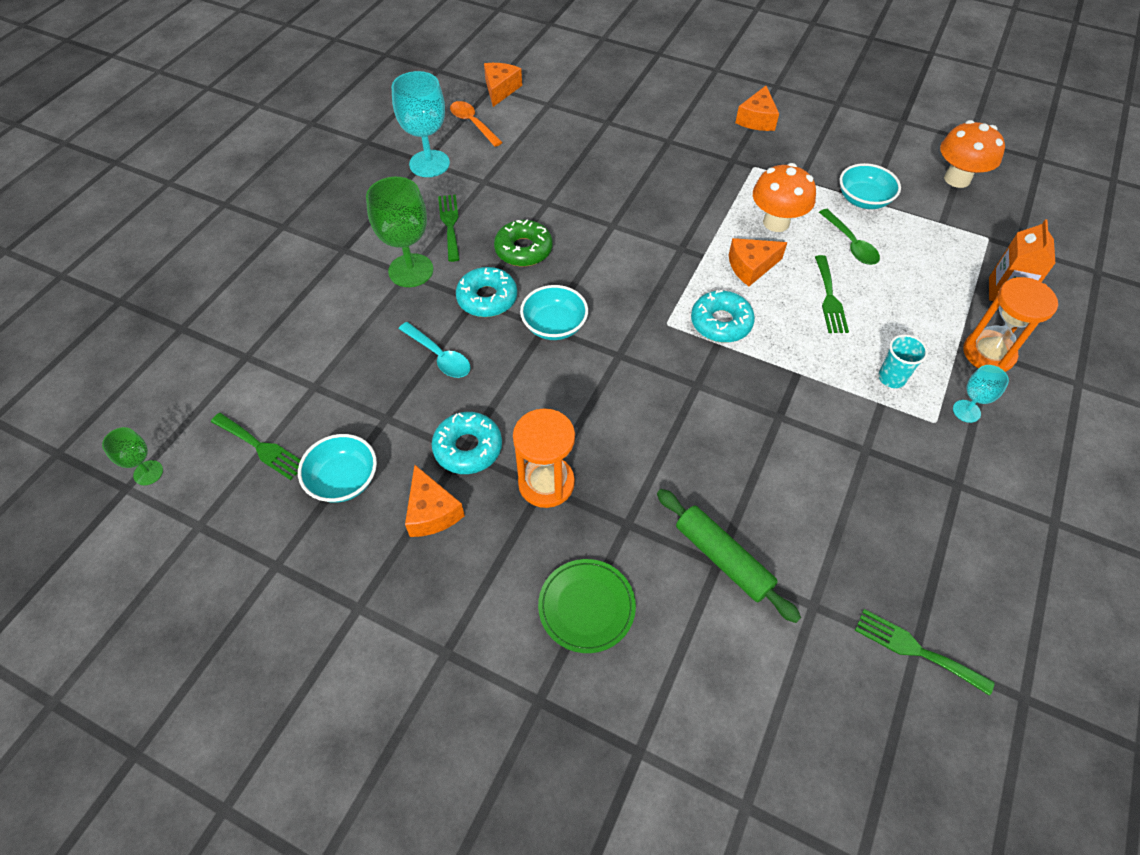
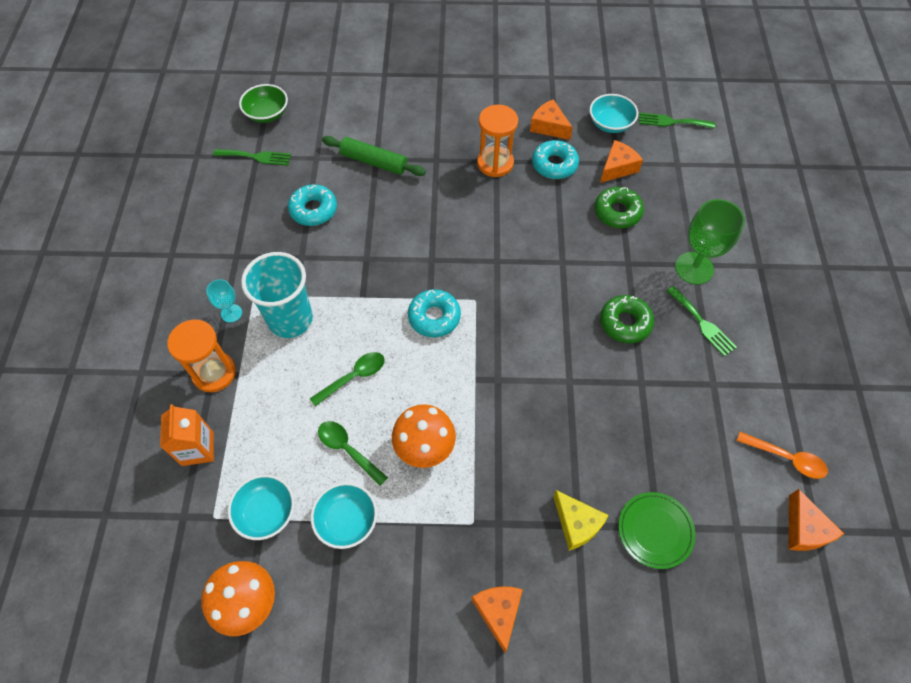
camera: 155 degrees right, 5 degrees up
(148, 473) = (717, 89): green goblet -> none
(429, 164) = (778, 384): turquoise goblet -> none
(439, 356) = (617, 212): turquoise spoon -> green donut
(487, 298) = (620, 268): turquoise donut -> turquoise donut (313, 210)
(554, 325) = (556, 265): turquoise bowl -> turquoise bowl (266, 512)
(586, 607) = (437, 115): green plate -> green plate (655, 530)
(669, 141) = (576, 524): none -> yellow cheese
(751, 267) = (430, 384): orange cheese -> orange cheese (617, 168)
(829, 298) = (353, 377): green fork -> green spoon
(886, 746) = (267, 114): none -> green bowl
(891, 378) = (290, 319): turquoise cup -> turquoise cup, size x2.02

